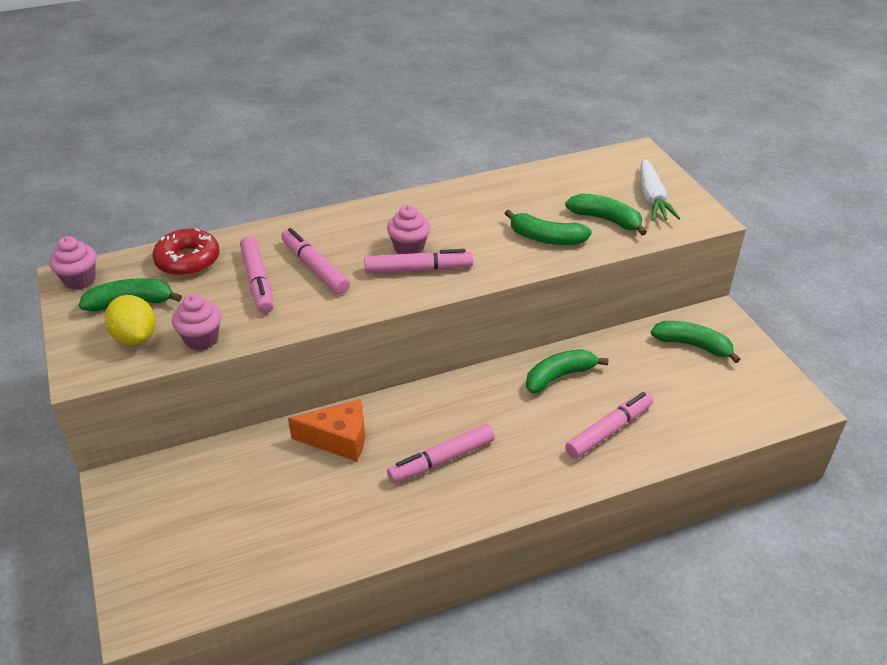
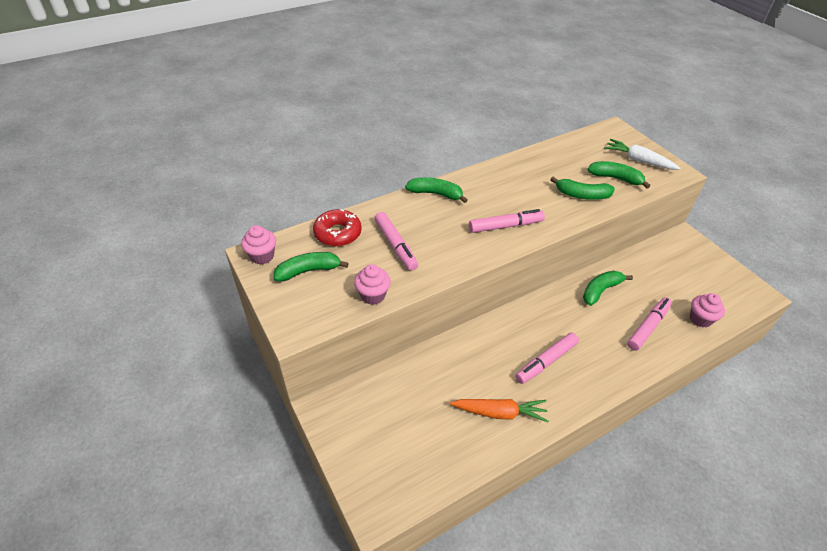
camera: 10 degrees left, 5 degrees up
(135, 337) = (322, 298): yellow lemon -> none
(315, 268) = (432, 231): pink marker -> none
(338, 439) = (469, 354): orange cheese -> none
(350, 517) = (499, 413): none -> orange carrot
(409, 248) = (492, 210): pink cupcake -> pink cupcake (700, 319)
(652, 198) = (638, 160): white carrot -> white carrot turned 135 degrees clockwise
(693, 345) = (677, 259): green banana -> green banana (436, 194)

